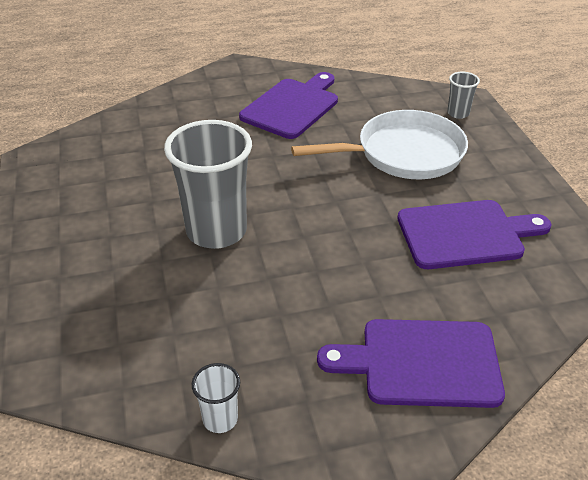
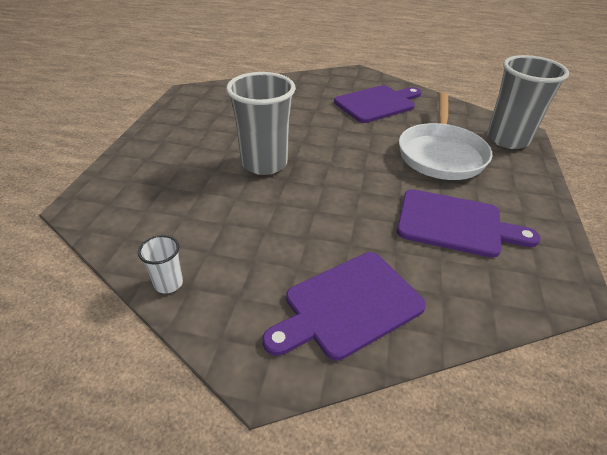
camera: 25 degrees right, 0 degrees up
(403, 154) = (441, 154): white pan -> white pan turned 90 degrees clockwise
(422, 363) = (348, 305): purple cutting board -> purple cutting board turned 60 degrees counterclockwise
(458, 113) = (507, 139): grey cup -> grey cup, size x2.22

